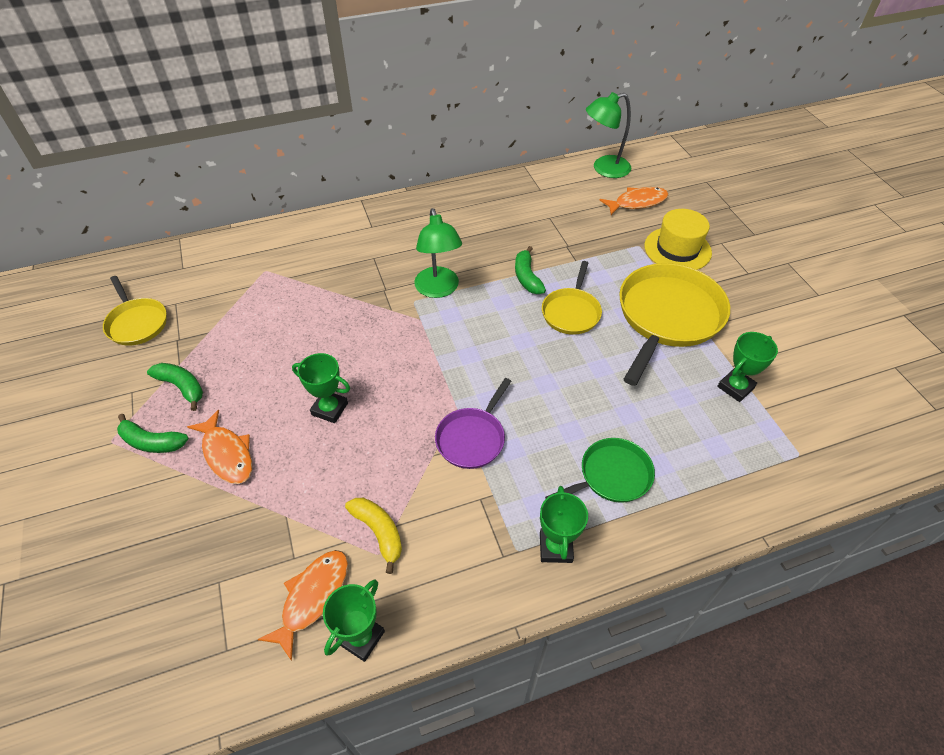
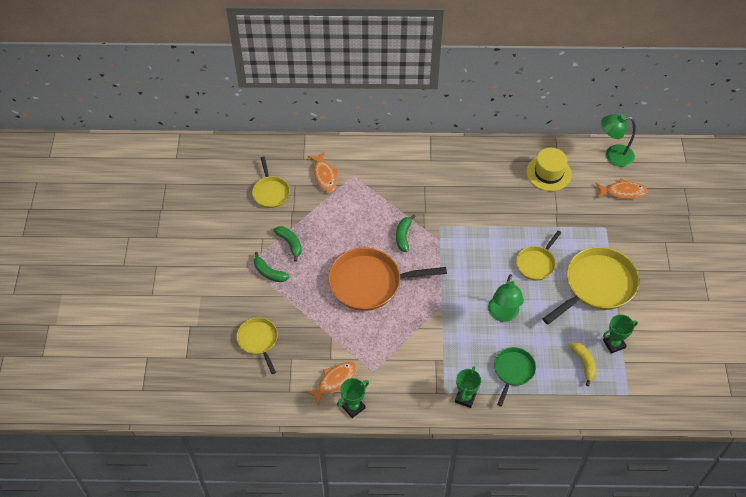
camera: 20 degrees right, 5 degrees up
(148, 567) = (258, 340): none -> yellow pan
(227, 454) = (307, 292): orange fish -> orange fish (324, 176)
(329, 409) = (369, 283): green trophy -> orange pan
(379, 532) = (376, 360): yellow banana -> yellow banana (584, 364)
(438, 289) = (458, 222): green lamp -> green lamp (503, 314)
(472, 438) = (443, 325): purple pan -> none
(527, 277) = (519, 230): green banana -> green banana (403, 236)
(611, 475) = (513, 371): green pan -> green pan turned 60 degrees counterclockwise
(677, 249) = (631, 238): yellow hat -> yellow hat (548, 173)

